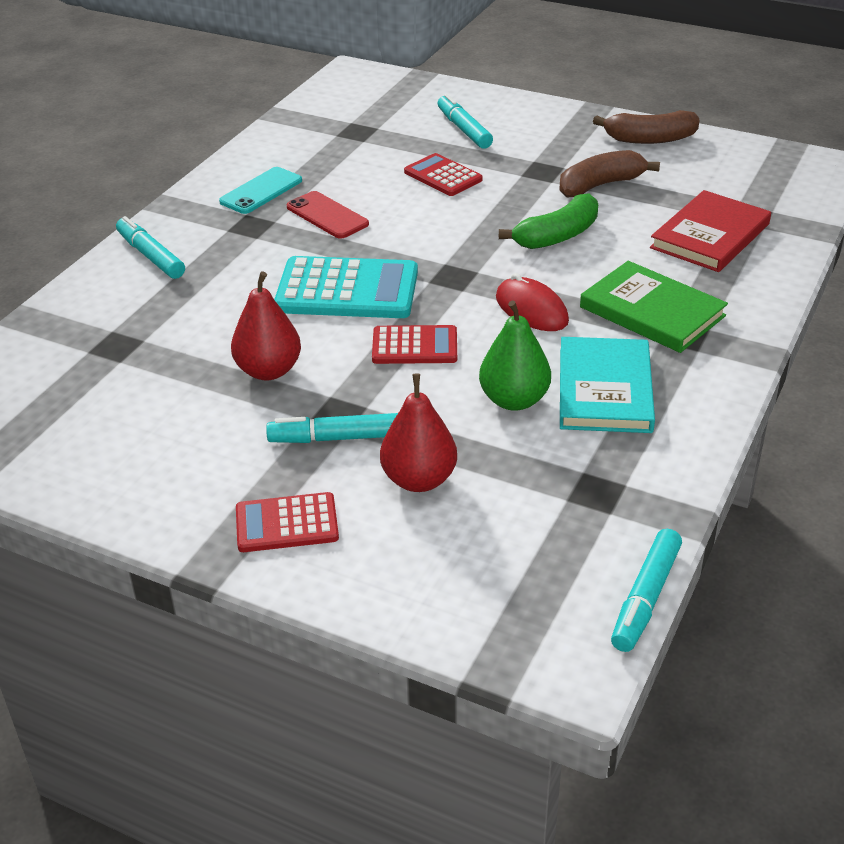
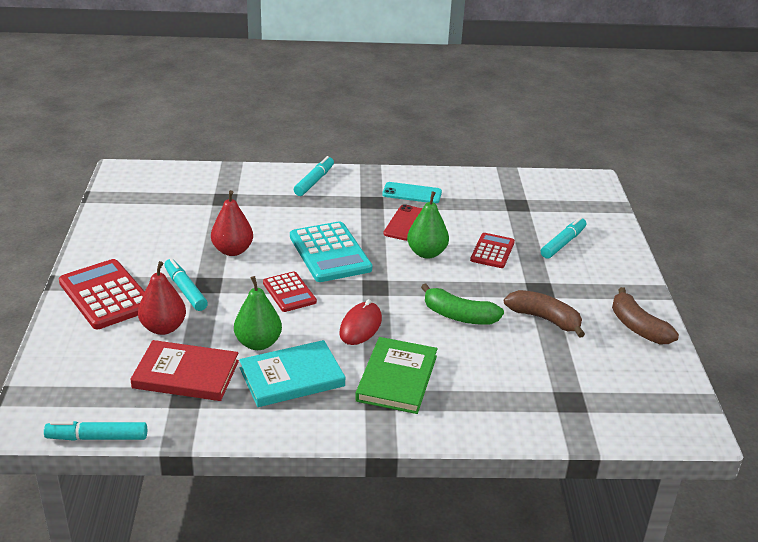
camera: 60 degrees right, 5 degrees down
(287, 524) = (106, 295): red calculator -> red calculator, size x1.69
(409, 219) = (426, 253): none -> green pear
(710, 236) = (520, 386): red book -> red book (186, 374)

